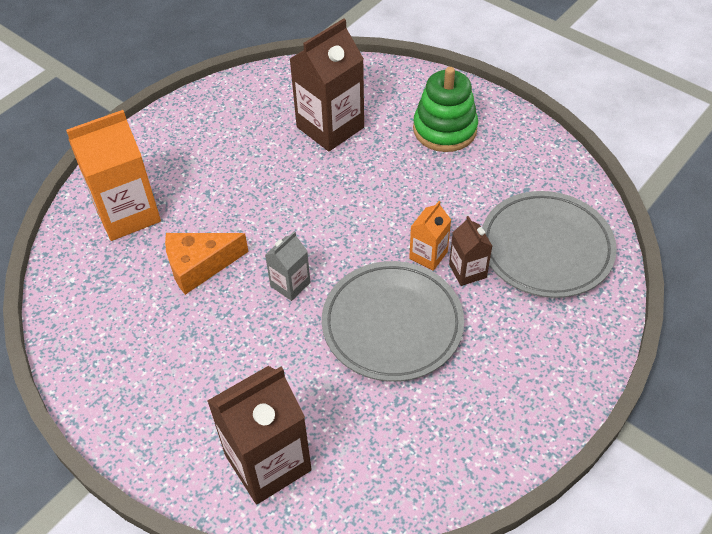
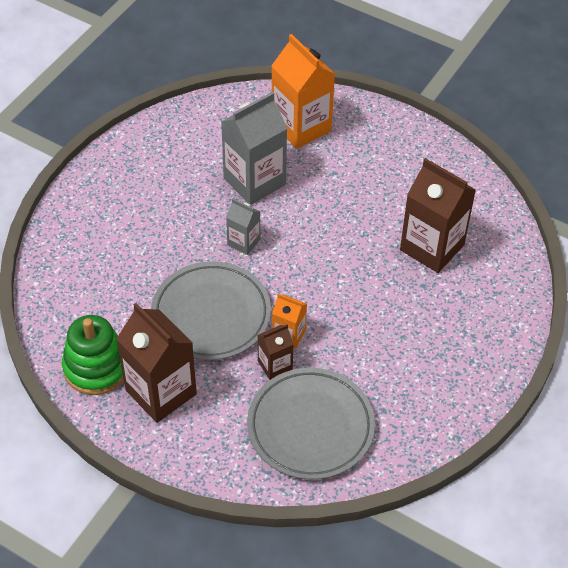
camera: 80 degrees right, 0 degrees up
(199, 266) = (254, 181): orange cheese -> grey carton
(268, 462) = (82, 250): brown carton -> brown carton (161, 392)
(445, 129) = (450, 338): green stacking toy -> green stacking toy (96, 367)

